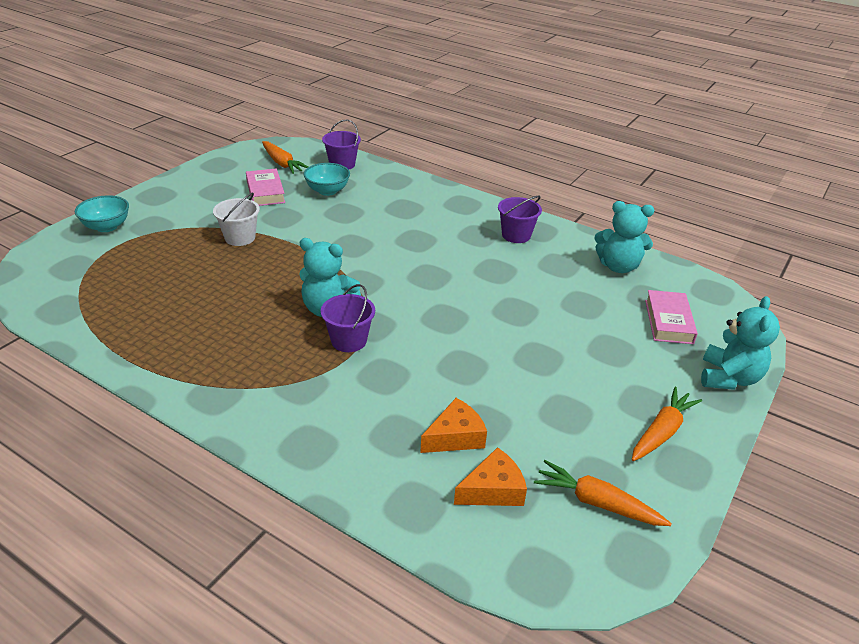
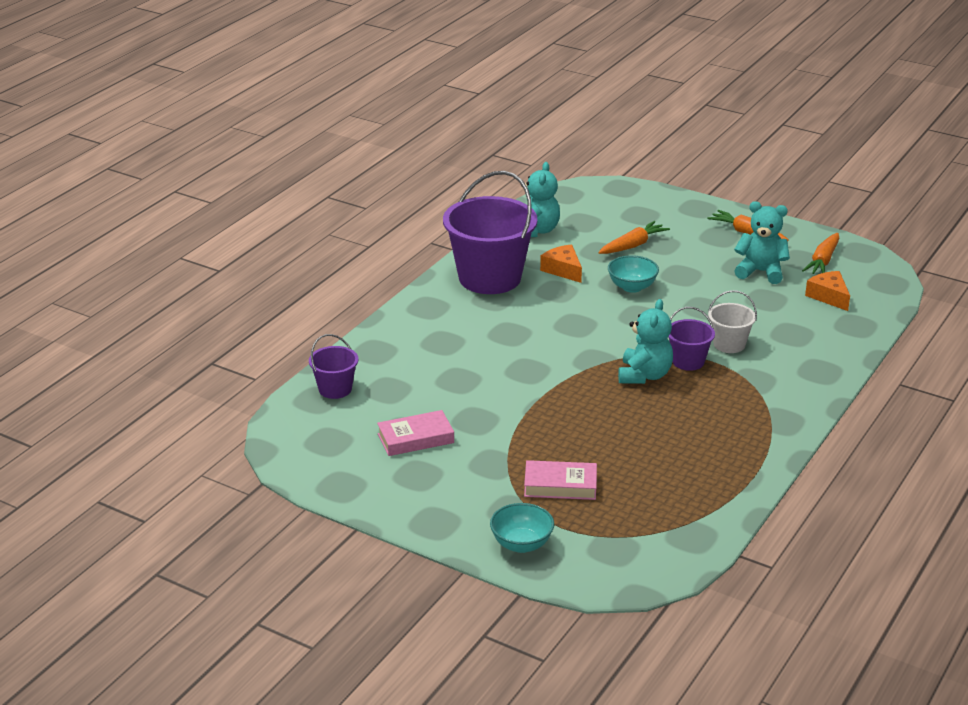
camera: 90 degrees left, 5 degrees down
(240, 238) = (527, 442): white bucket -> white bucket (729, 344)
(282, 163) = (335, 434): orange carrot -> orange carrot (633, 245)
(327, 191) = (408, 394): turquoise bowl -> turquoise bowl (632, 287)
(455, 437) = (785, 310): orange cheese -> orange cheese (563, 270)
(516, 235) = (489, 278): purple bucket -> purple bucket, size x2.10
(668, 321) = (615, 217): pink book -> pink book (560, 485)
(728, 378) = (679, 202): turquoise teddy bear -> turquoise teddy bear (760, 272)

